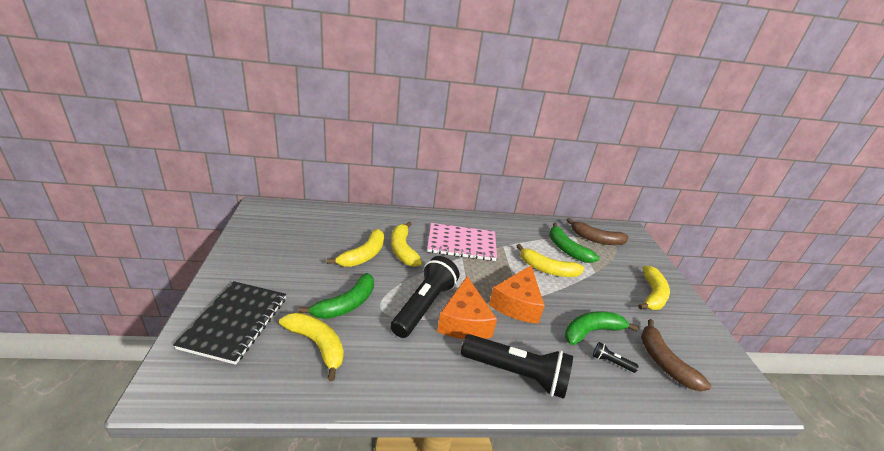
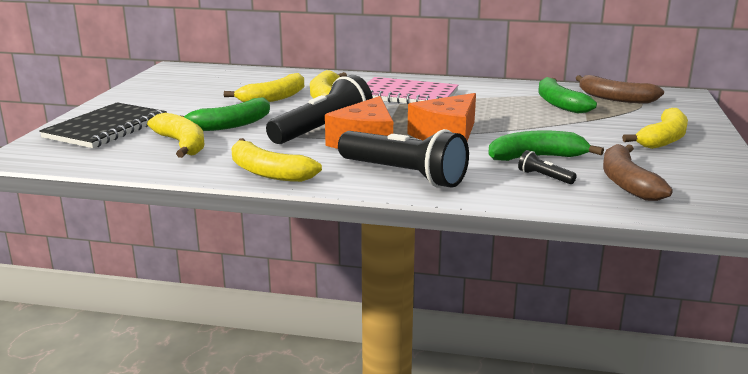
camera: 20 degrees right, 10 degrees down
(547, 269) = (514, 115): yellow banana -> yellow banana (268, 172)

